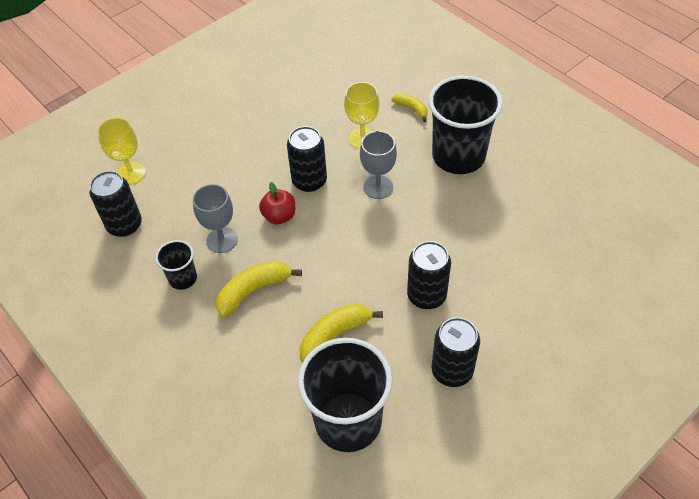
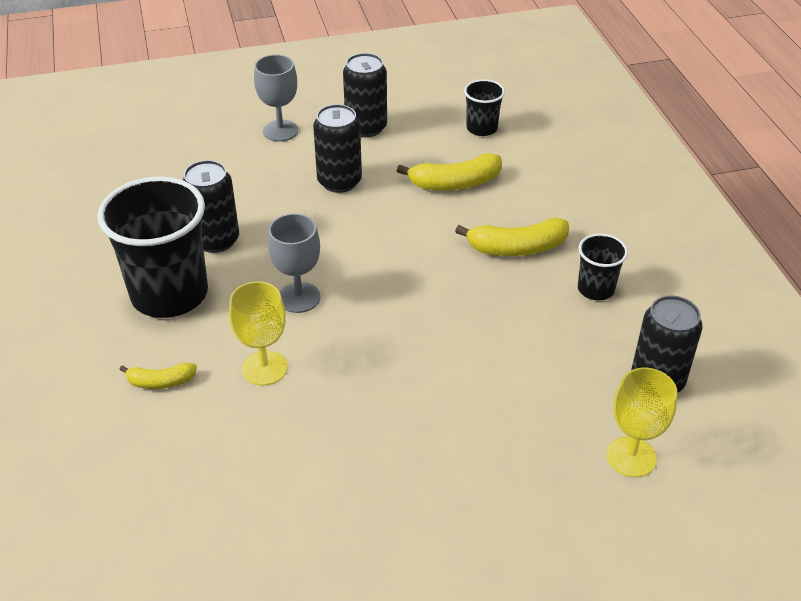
camera: 155 degrees left, 10 degrees down
(222, 240) = (530, 312): grey goblet -> grey goblet (280, 131)
(279, 216) = (444, 312): red apple -> none
(309, 181) = (378, 339): black can -> black can (216, 240)
(348, 421) = (482, 128): black cup -> black cup, size x0.49
(411, 109) = (161, 382): yellow banana -> yellow banana turned 75 degrees counterclockwise

